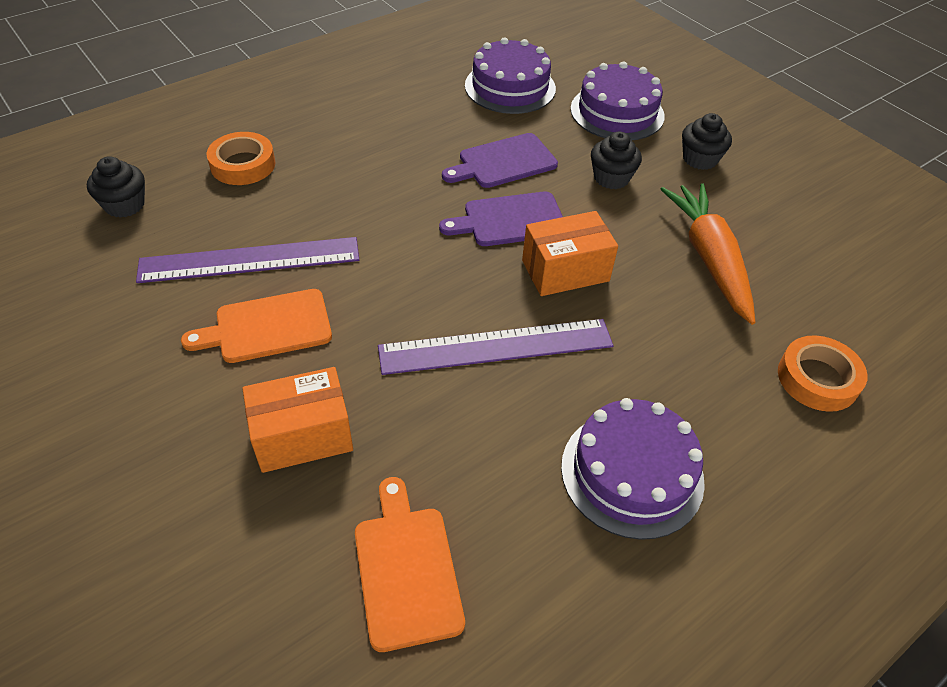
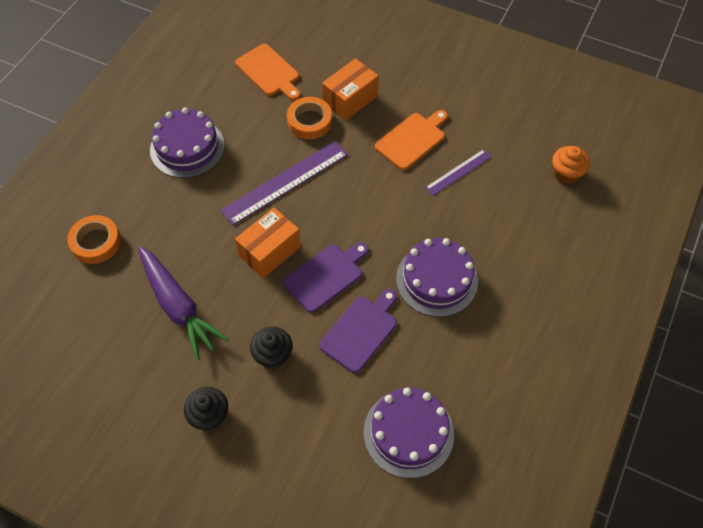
camera: 155 degrees right, 10 degrees up
(125, 205) = (566, 173): black cupcake -> orange cupcake
(243, 164) = (533, 238): orange tape -> orange tape (309, 121)
(250, 260) = (458, 172): purple ruler -> purple ruler, size x0.56
(617, 112) = (299, 446): purple cake -> purple cake (437, 280)
(709, 258) = (178, 306): orange carrot -> purple carrot

